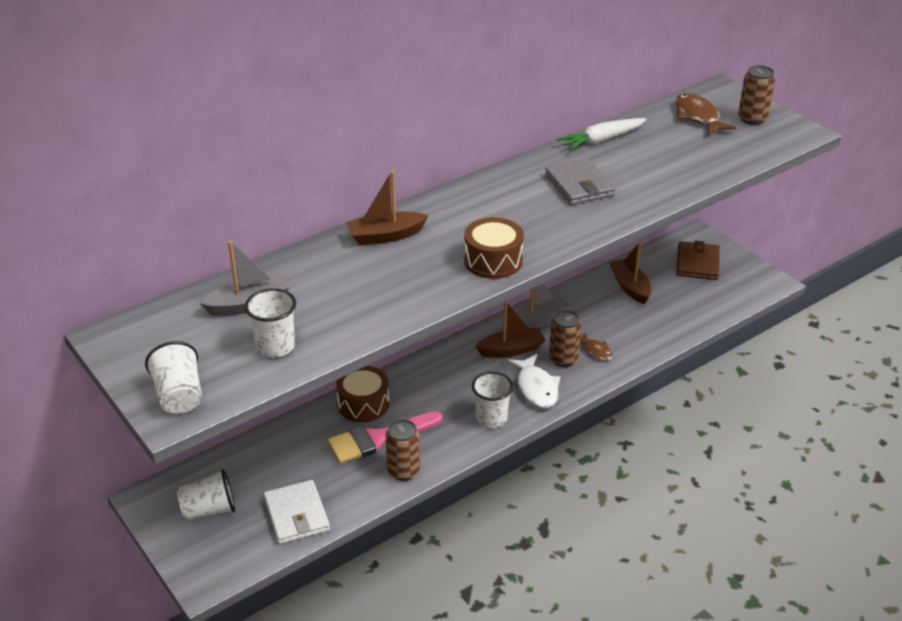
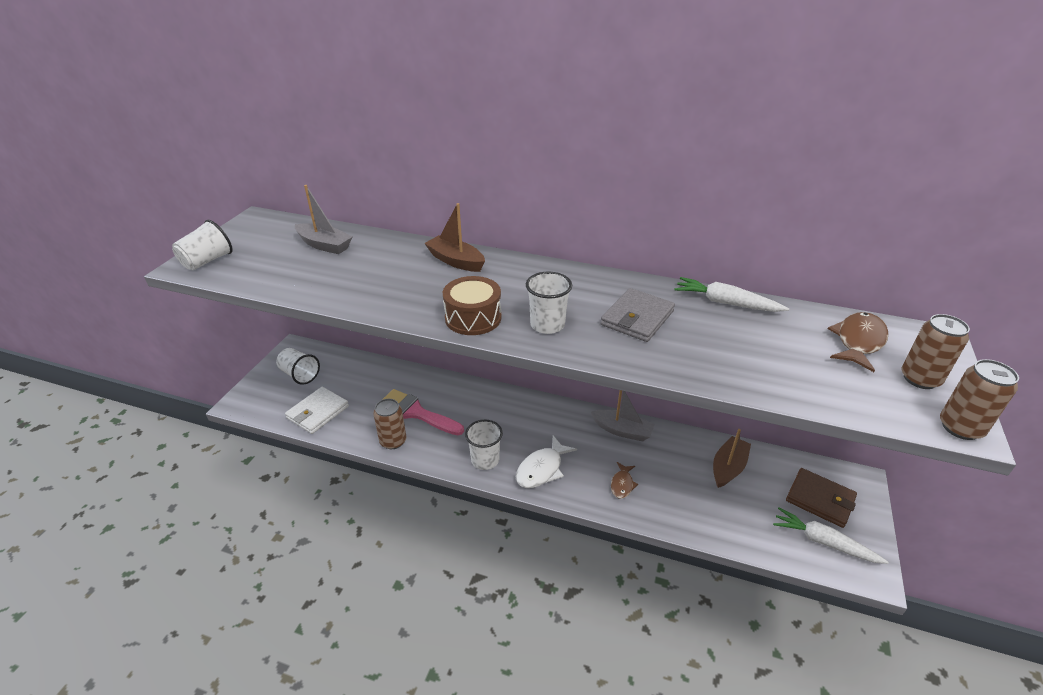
camera: 55 degrees right, 0 degrees up
(275, 346) = (283, 272): white cup -> white cup (547, 325)
(363, 404) = (444, 389): brown drum -> none
(511, 350) = (571, 433): brown boat -> none
(563, 359) = (591, 469): brown can -> brown can (960, 428)
(697, 263) = (820, 499): brown wallet -> brown wallet turned 60 degrees clockwise
(732, 285) = (823, 542): none -> white carrot

